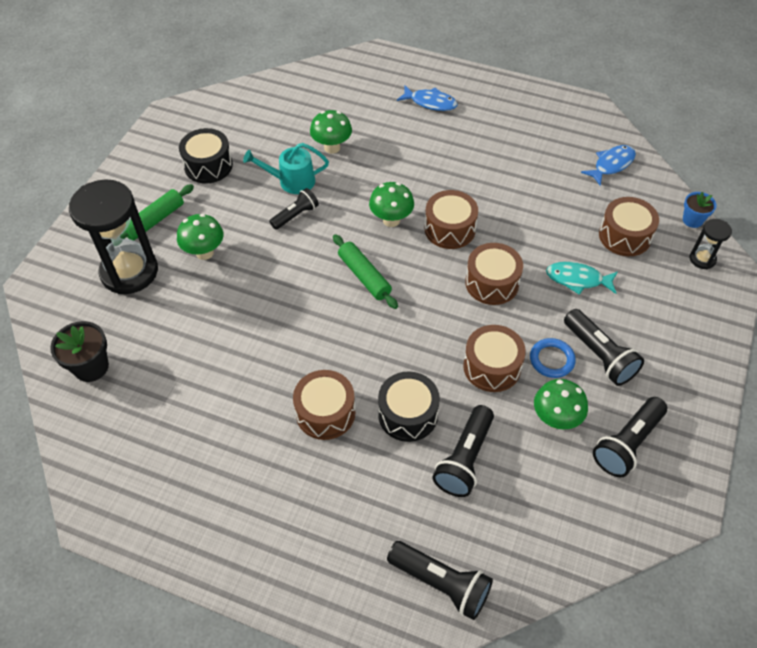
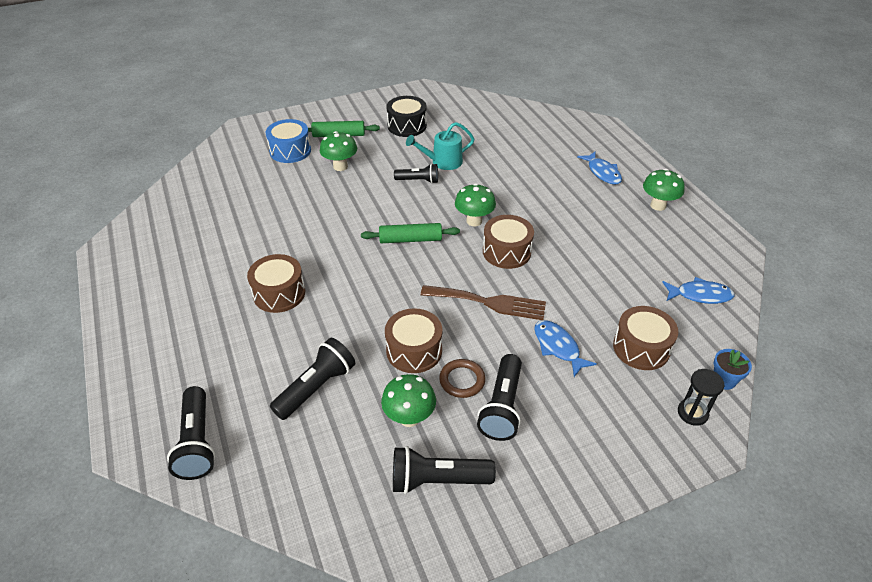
camera: 45 degrees right, 10 degrees down
(91, 367) = (207, 181): black flower pot -> none
(129, 272) = (290, 151): black hourglass -> blue drum
(292, 181) = (443, 162): turquoise watering can -> turquoise watering can turned 60 degrees counterclockwise
(332, 147) = (495, 159): green mushroom -> green mushroom (658, 205)
(364, 276) = (410, 239): green rolling pin -> green rolling pin turned 75 degrees clockwise
(408, 414) = (321, 333): black drum -> none
(465, 459) = (316, 387): black flashlight -> black flashlight turned 150 degrees clockwise
(492, 283) = (489, 302): brown drum -> brown fork
(551, 360) = (462, 380): blue ring -> brown ring
(577, 279) = (558, 347): turquoise fish -> blue fish

